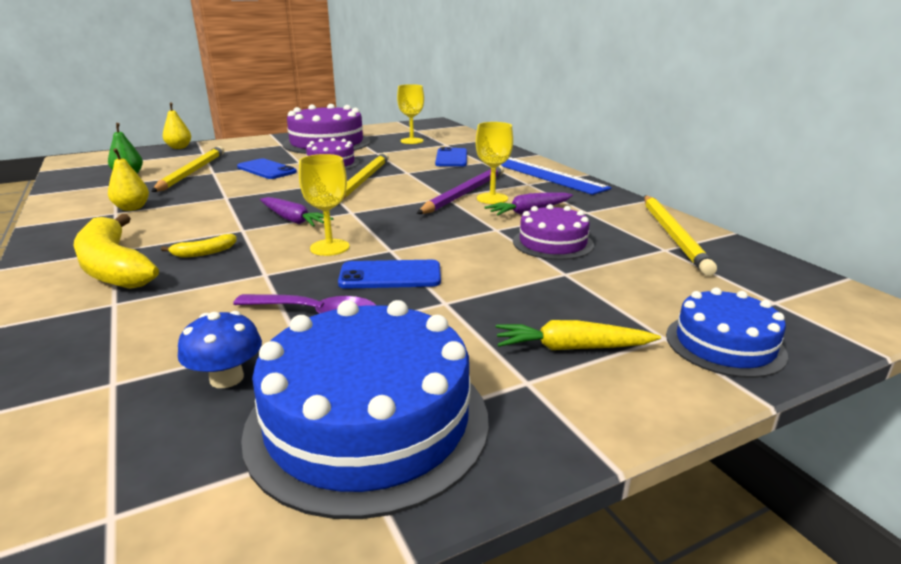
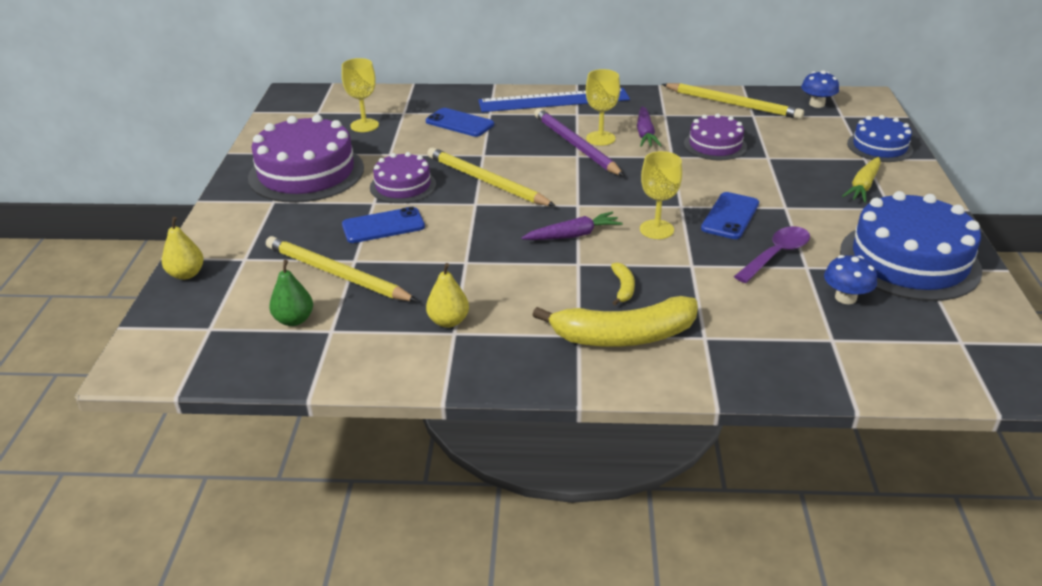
camera: 60 degrees left, 10 degrees up
(775, 280) = (817, 104): none -> blue mushroom

